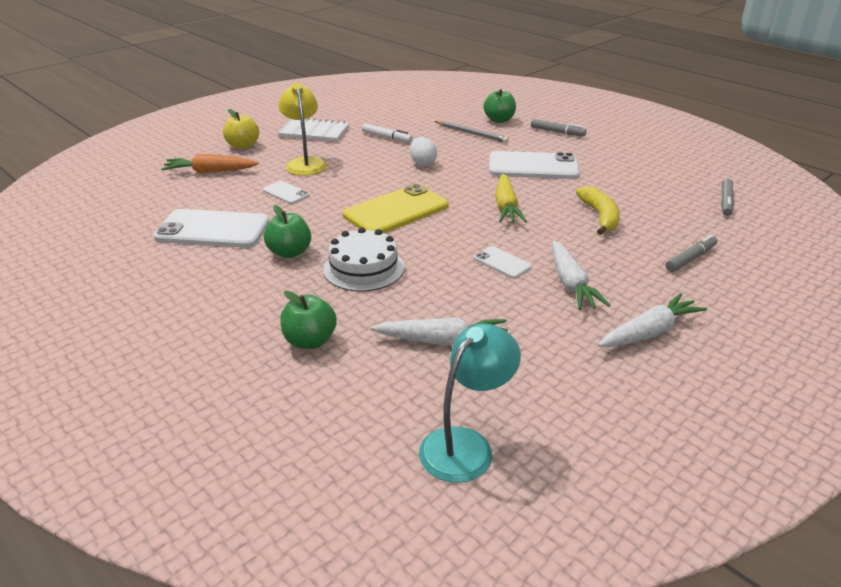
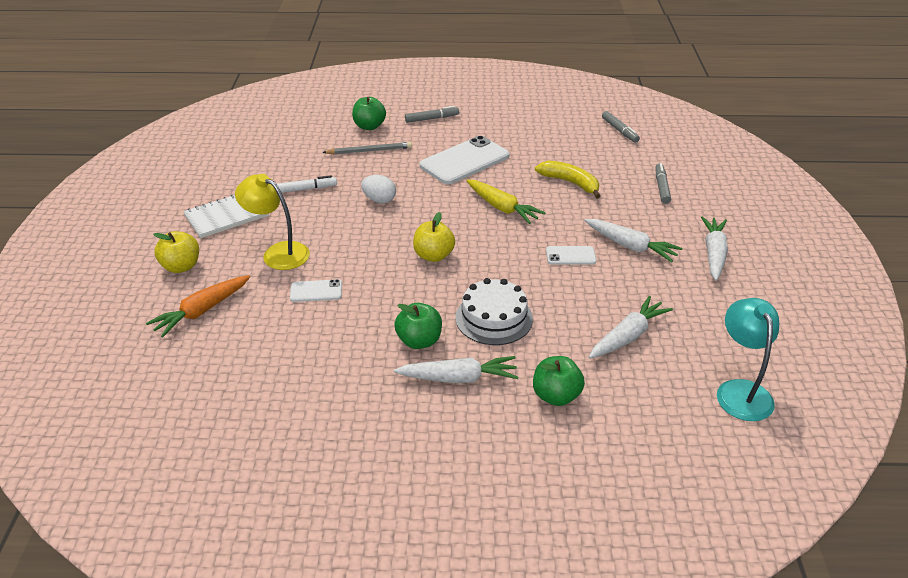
camera: 45 degrees left, 5 degrees up
(213, 229) = (317, 362): white phone -> none
(271, 288) = (459, 378): none -> white carrot
(396, 211) = (433, 256): yellow phone -> yellow apple

